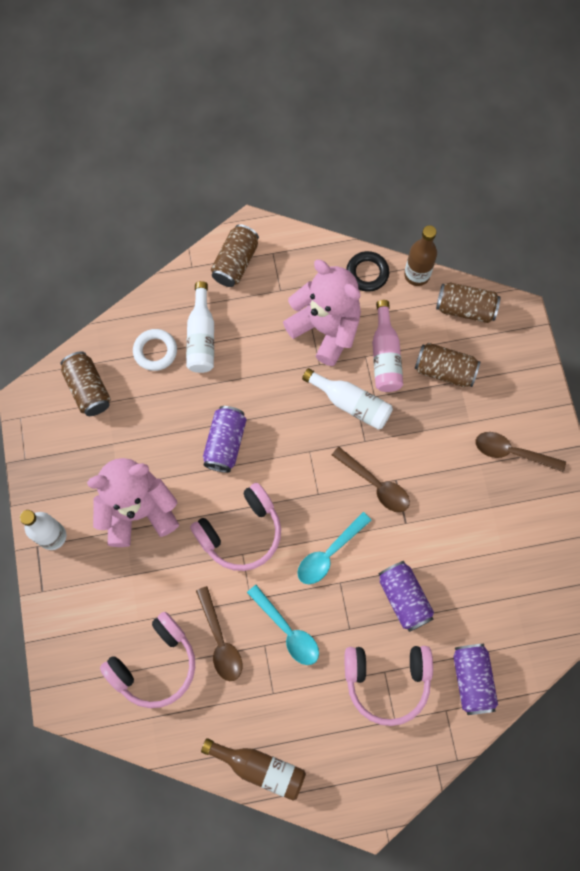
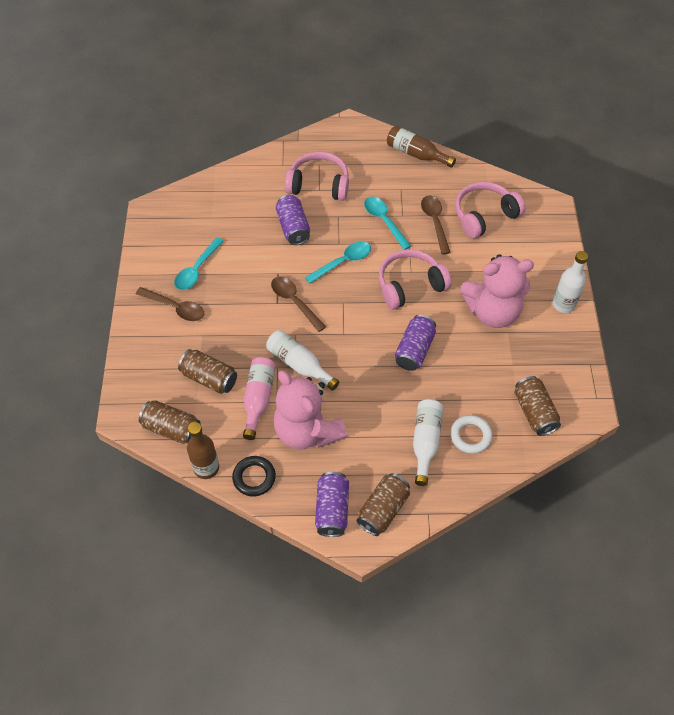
camera: 170 degrees left, 15 degrees down
(472, 679) = (259, 177): purple can -> purple can (332, 510)
(505, 511) = (197, 269): none -> turquoise spoon

